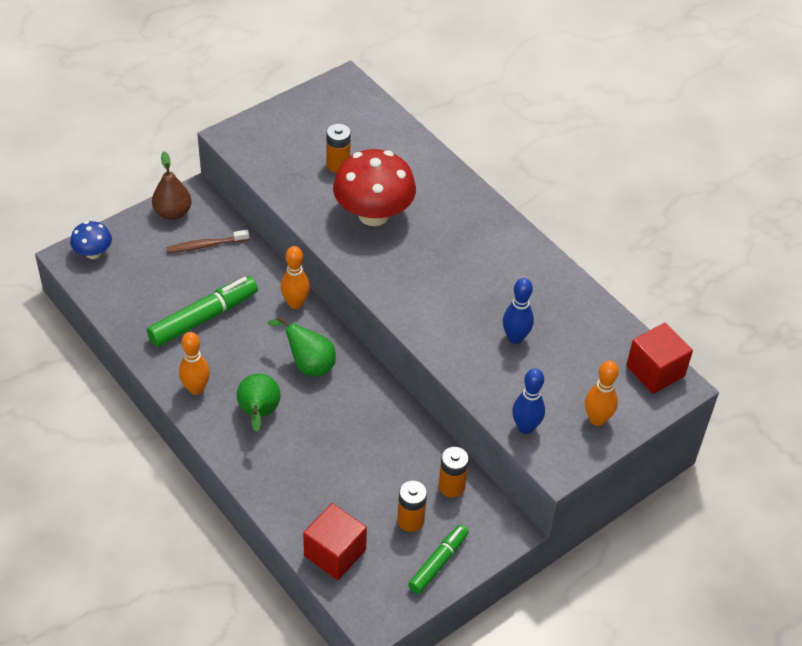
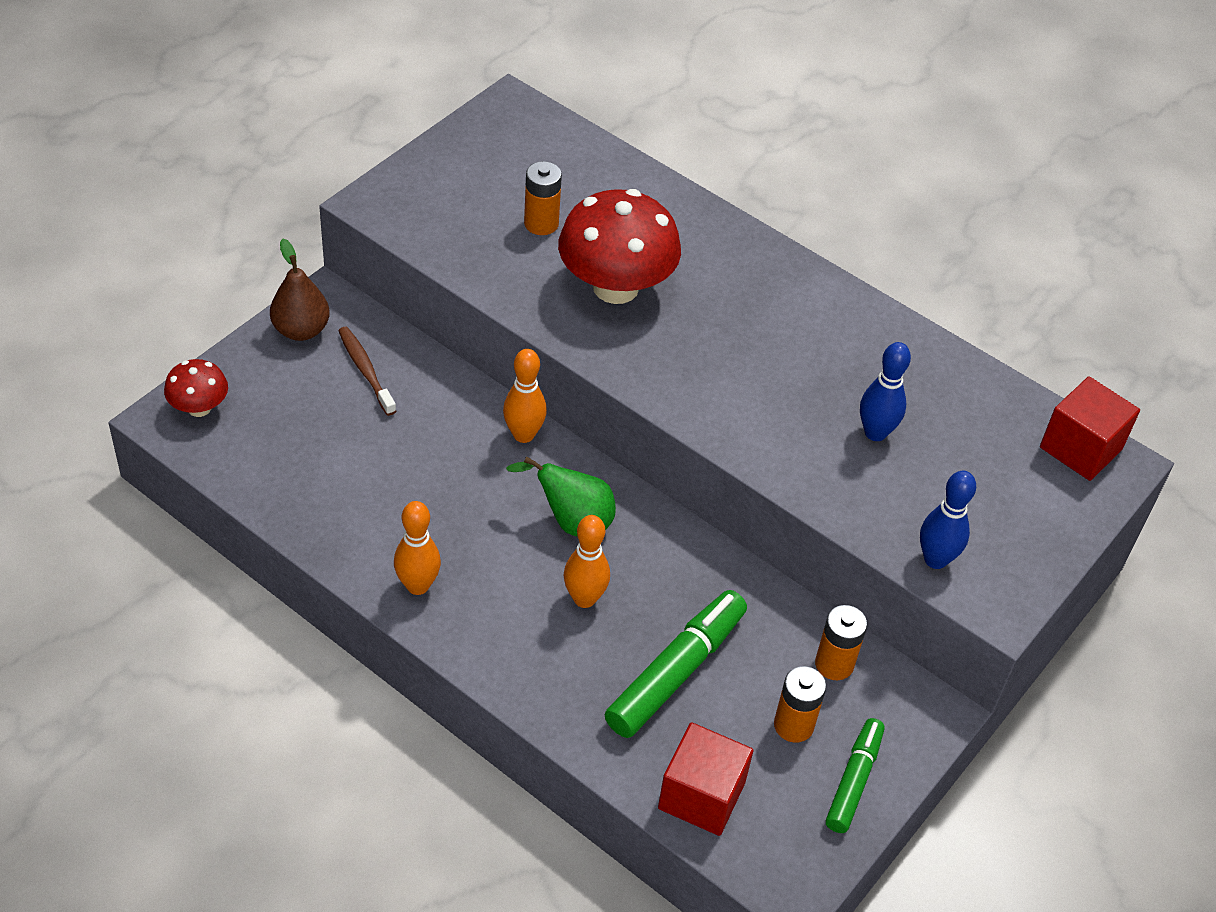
camera: 15 degrees left, 0 degrees up
(93, 253) = (199, 407): blue mushroom -> red mushroom
(204, 318) = (396, 478): green marker -> green marker (676, 672)
(206, 245) = (365, 370): brown toothbrush -> brown toothbrush turned 90 degrees clockwise
(258, 414) = (522, 607): green pear -> none
(597, 419) = (1028, 530): orange bowling pin -> orange bowling pin (584, 598)

